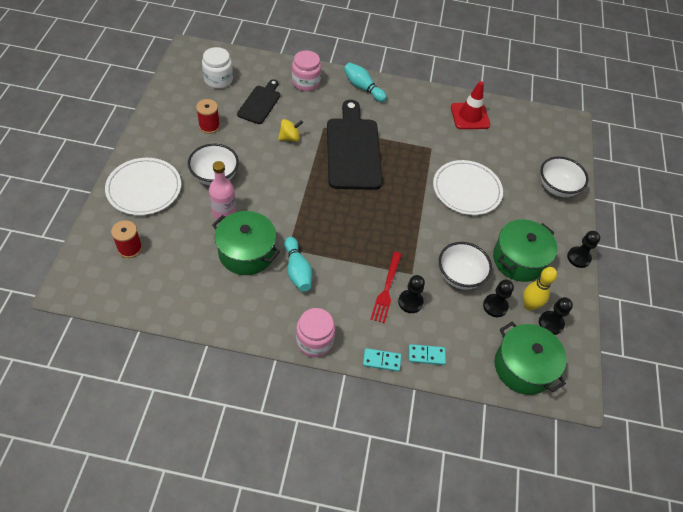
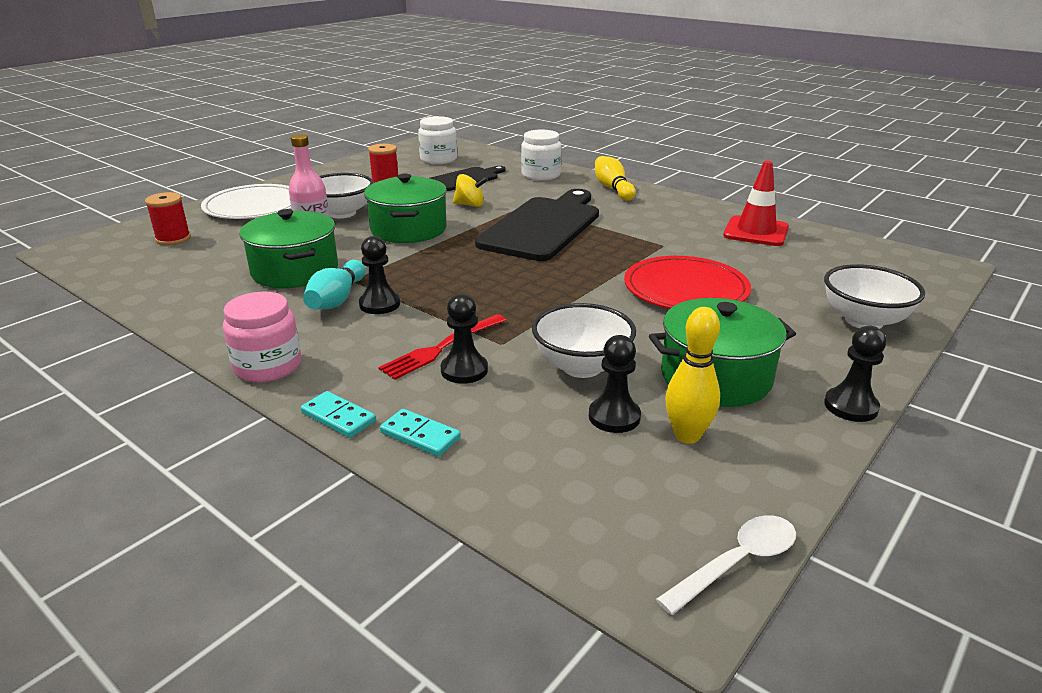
camera: 35 degrees right, 25 degrees down
(306, 82) = (541, 175): pink jar -> white jar
(363, 88) = (613, 189): turquoise bowling pin -> yellow bowling pin
(467, 189) = (685, 289): white plate -> red plate
(523, 367) = (595, 514): green pot -> green pot (408, 229)
(551, 323) = (714, 472): black pawn -> black pawn (379, 304)
(582, 368) = (737, 562): none -> white spoon

